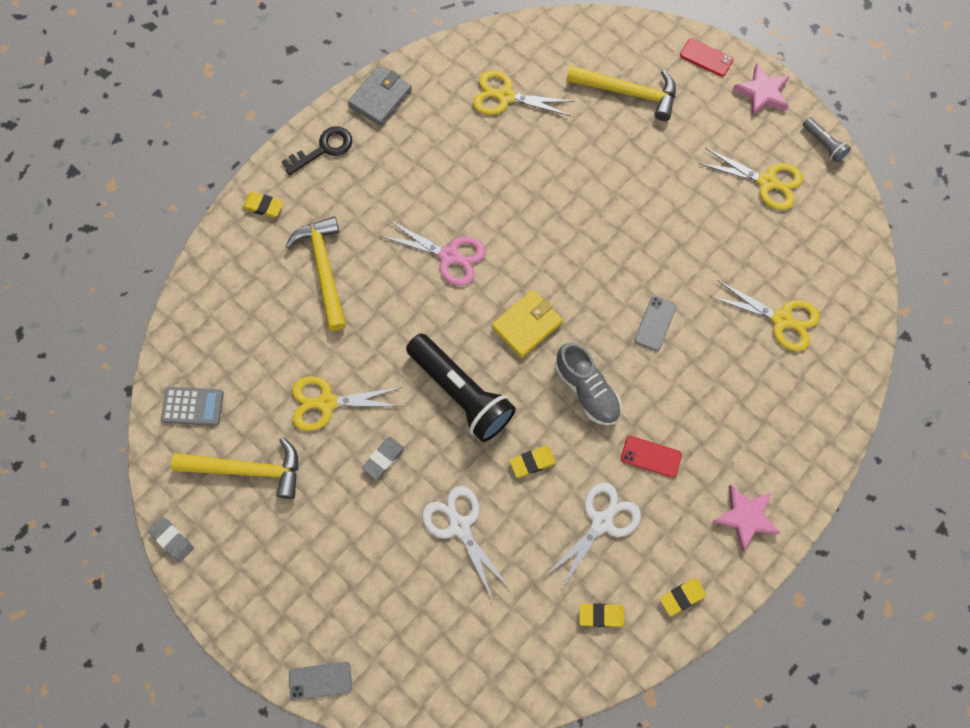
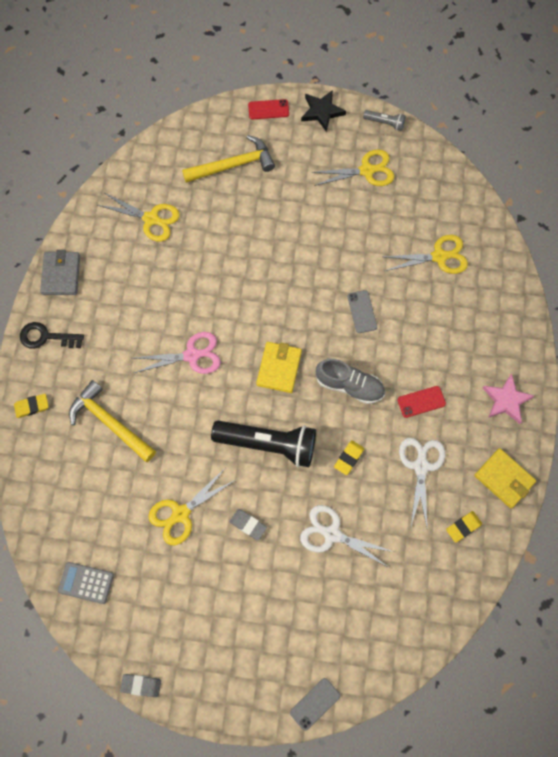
camera: 35 degrees left, 0 degrees up
(193, 406) = (86, 582): grey calculator -> grey calculator turned 135 degrees counterclockwise
(247, 469) = (158, 598): yellow hammer -> none
(323, 149) = (46, 337): black key -> black key turned 105 degrees counterclockwise
(383, 458) = (248, 525): grey eraser -> grey eraser turned 60 degrees counterclockwise
(506, 97) = (151, 219): yellow scissors -> yellow scissors turned 135 degrees counterclockwise
(682, 597) = (504, 479): yellow eraser -> yellow wallet
(762, 93) = (322, 112): pink star -> black star

